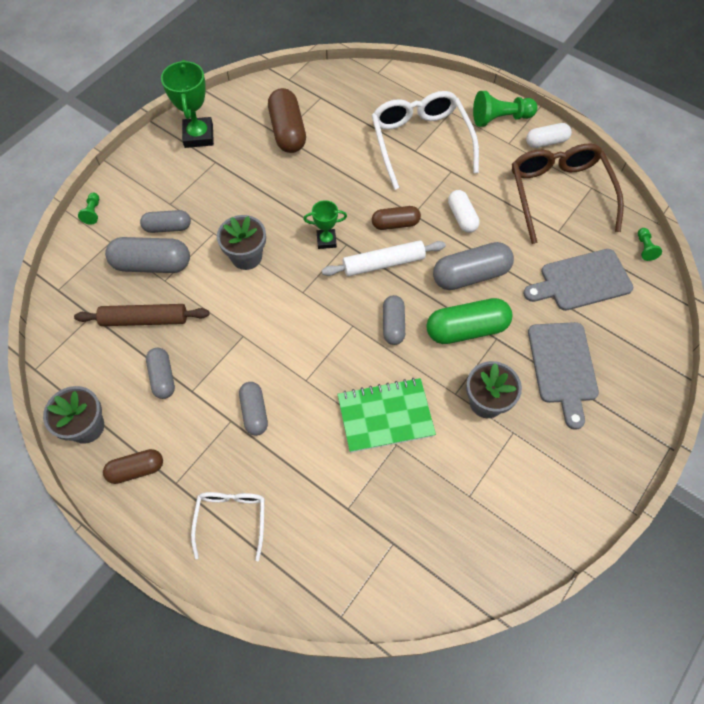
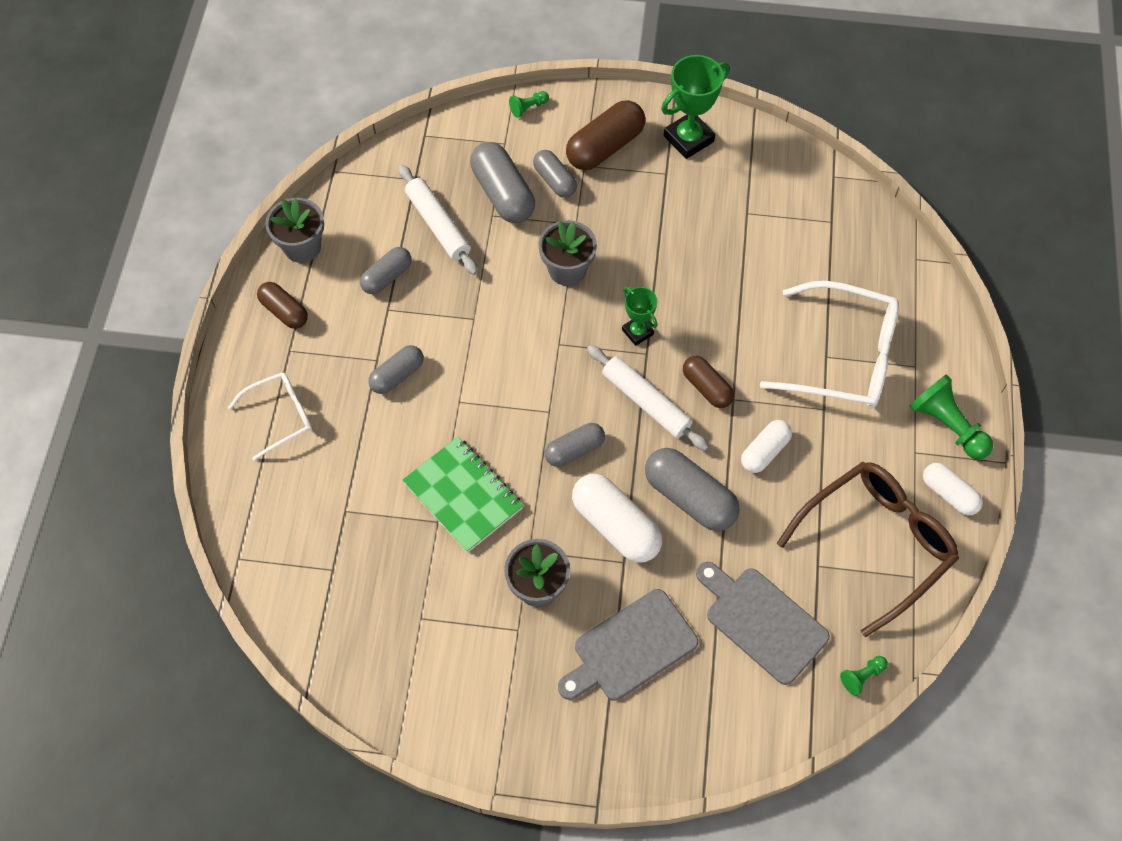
camera: 60 degrees right, 0 degrees up
(144, 320) = (438, 225): brown rolling pin -> white rolling pin
(288, 131) = (757, 216): brown capsule -> brown capsule (605, 147)
(421, 142) = (842, 357): white glasses -> white glasses turned 60 degrees clockwise
(466, 329) = (615, 526): green capsule -> white capsule

